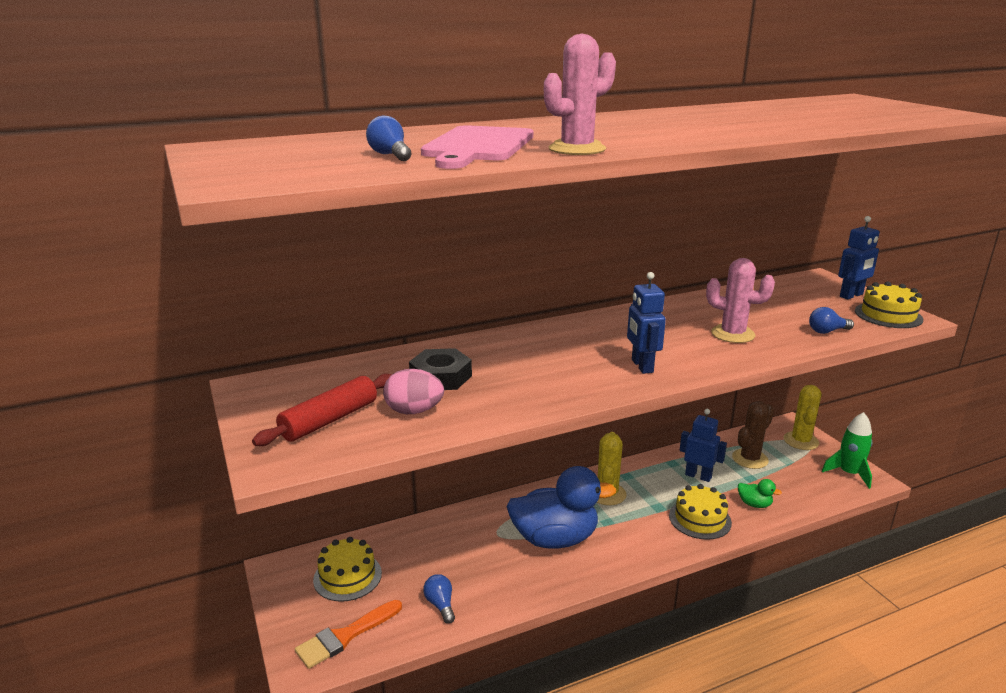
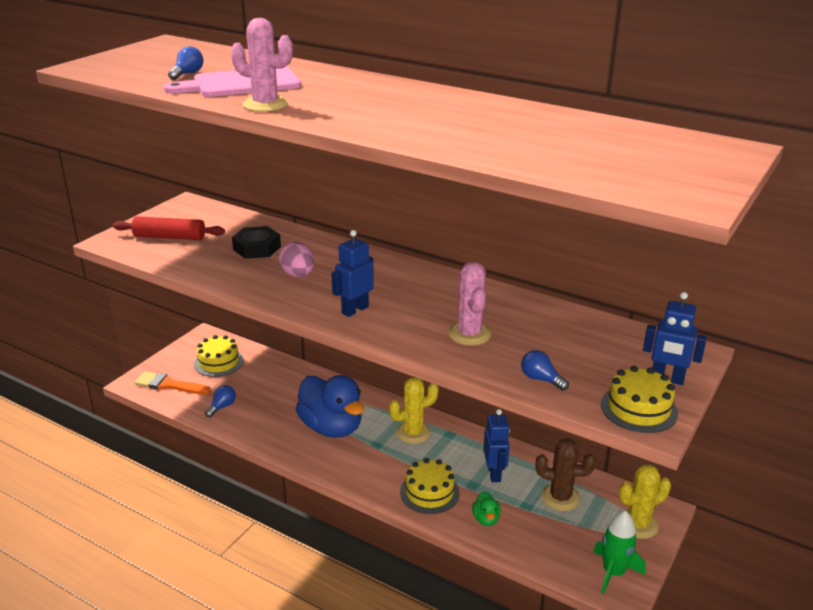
camera: 55 degrees right, 5 degrees up
(414, 411) = (203, 255): pink egg -> pink egg (298, 275)

